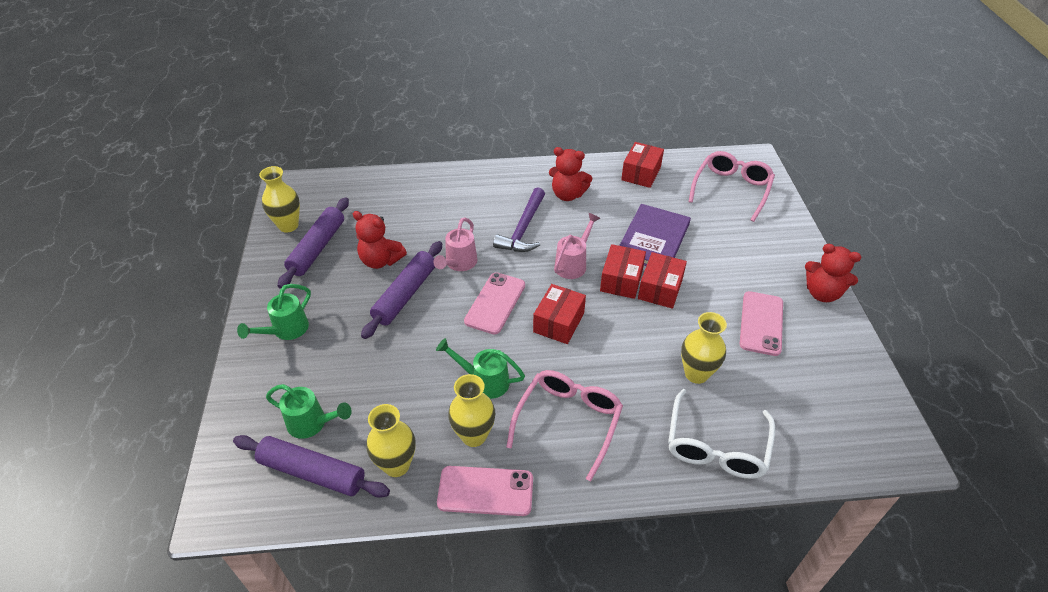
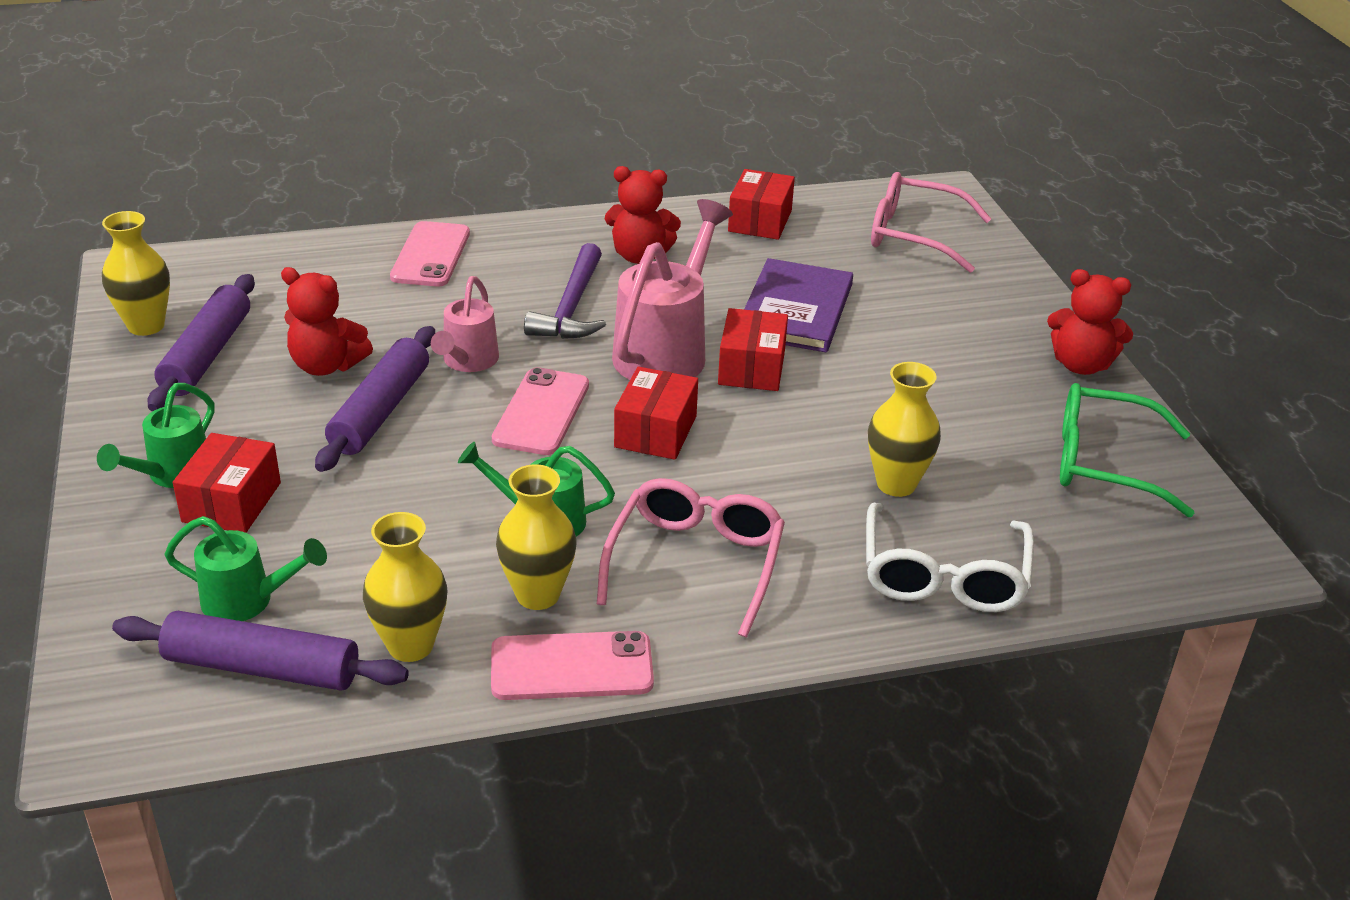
camera: 10 degrees left, 10 degrees down
(573, 264) = (666, 350): pink watering can -> pink watering can, size x1.69
(660, 289) = (818, 375): red box -> red box (231, 502)
(731, 189) = (914, 235): pink glasses -> pink glasses turned 90 degrees counterclockwise
(761, 323) = (990, 410): pink phone -> pink phone (431, 255)
(827, 369) = (1103, 463): none -> green glasses

